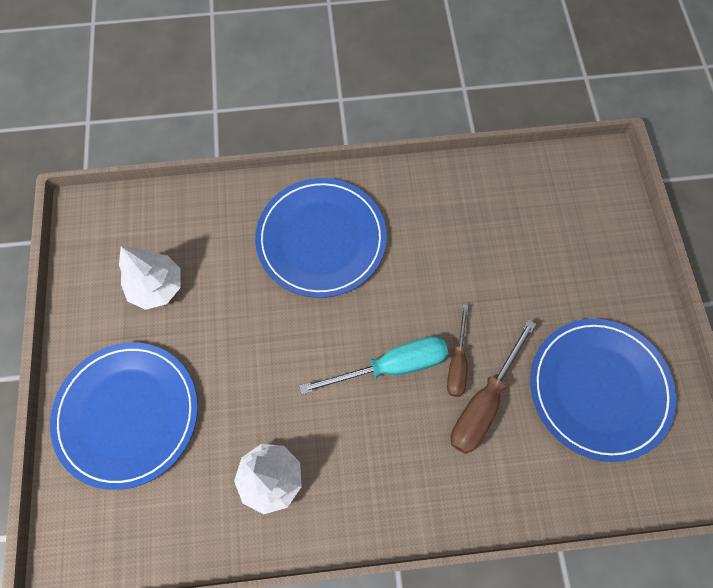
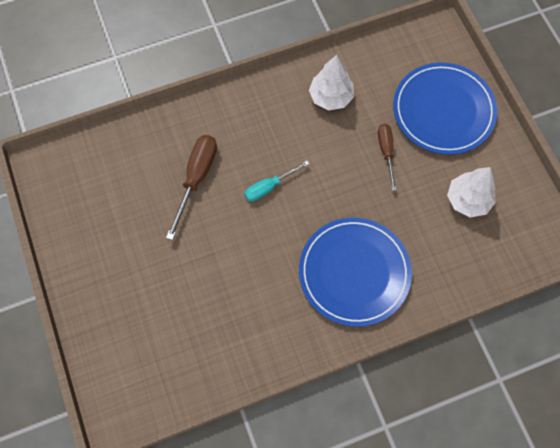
camera: 165 degrees right, 0 degrees up
(391, 366) = (269, 187): turquoise screwdriver -> turquoise screwdriver, size x0.64
(457, 363) = (221, 201): brown screwdriver -> brown screwdriver (386, 152)
(599, 389) = (112, 209): blue plate -> none

